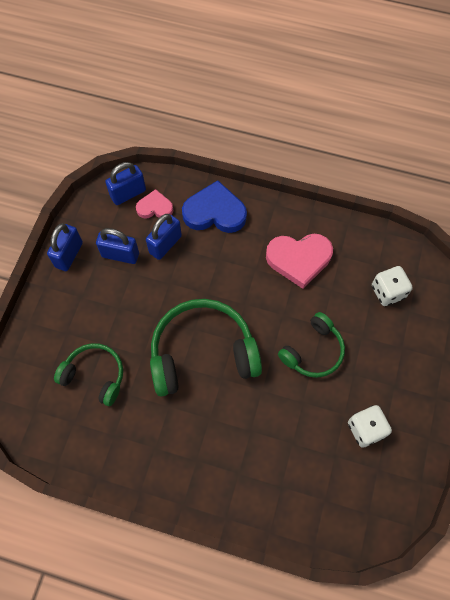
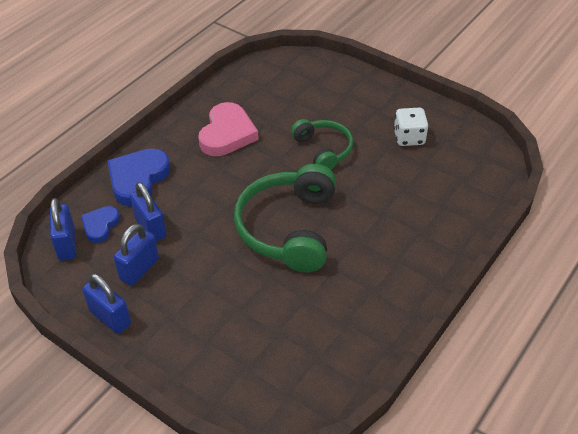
camera: 70 degrees left, 20 degrees down
(95, 375) = (272, 325): green headphones -> none
(155, 207) = (100, 225): pink heart -> blue heart
(387, 292) = (290, 88): white dice -> none

